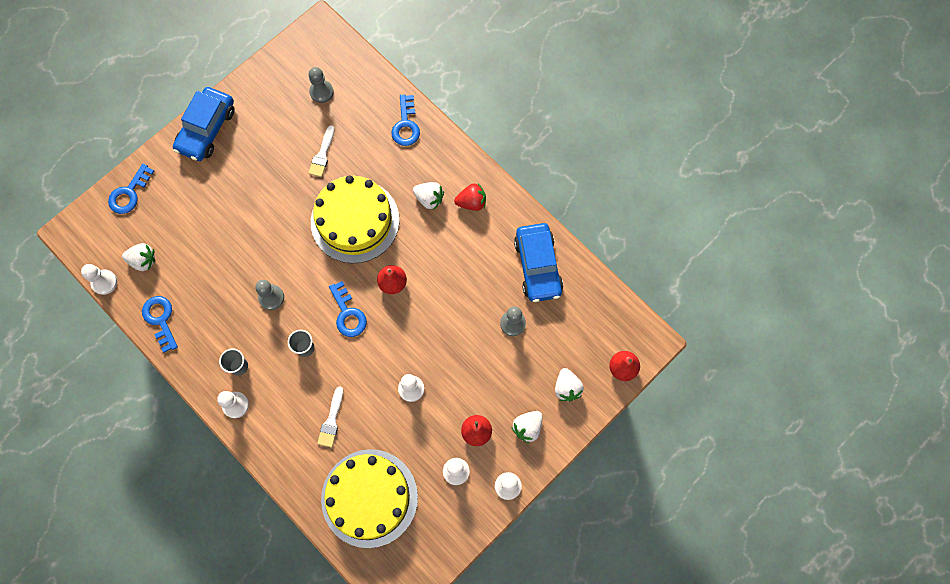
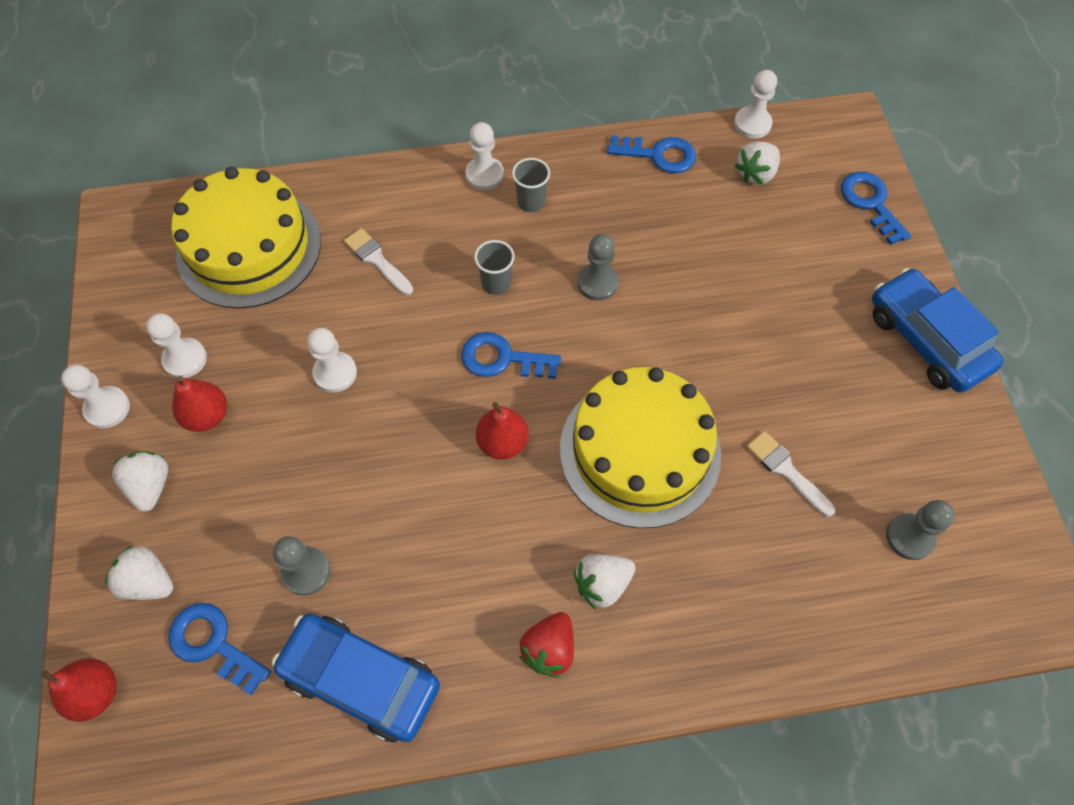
camera: 125 degrees right, 10 degrees down
(406, 125) = (765, 635): blue key -> blue key (213, 644)

